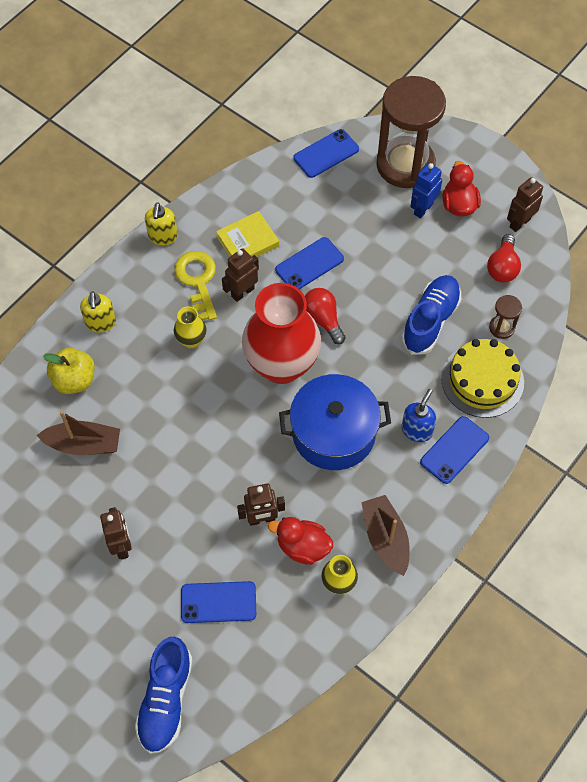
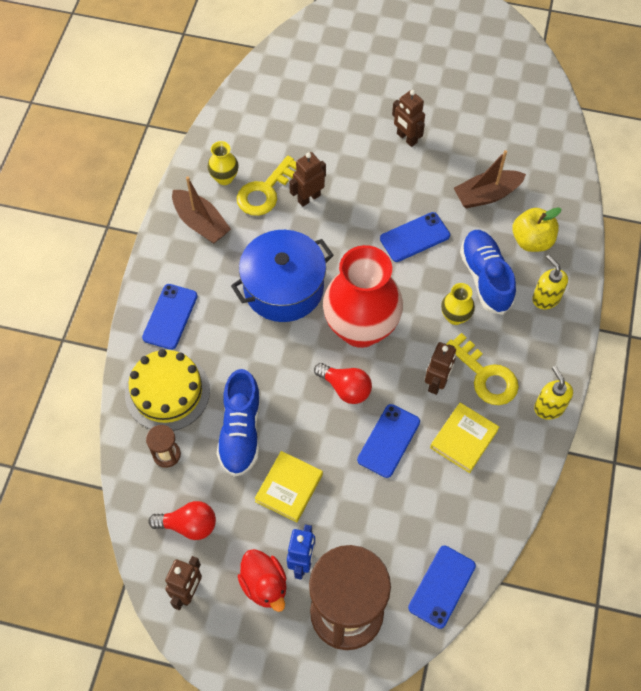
camera: 155 degrees right, 0 degrees up
(166, 700) = (312, 62): blue shoe -> blue shoe (485, 278)
(218, 602) = (310, 131): blue phone -> blue phone (414, 237)
(303, 547) = (265, 191): red duck -> yellow key
(409, 262) = (289, 488): none -> yellow book
(417, 430) = (210, 320): blue soap dispenser -> none
(502, 267) = (189, 525): red light bulb -> red light bulb turned 105 degrees clockwise

